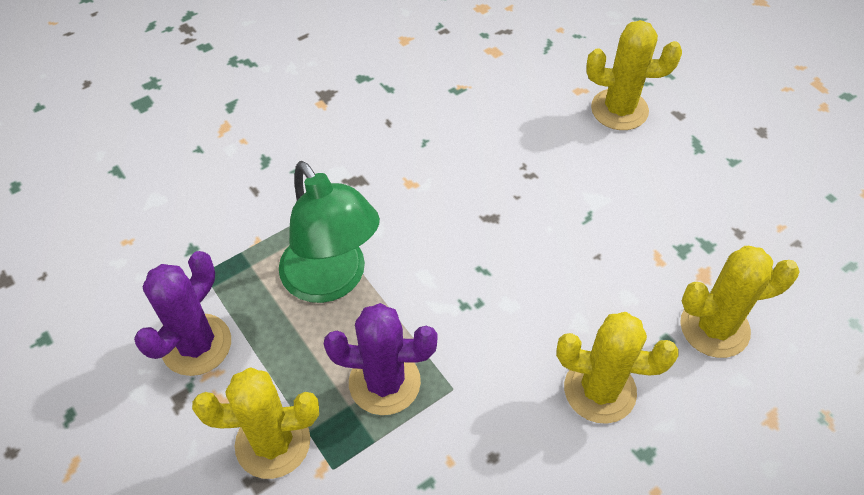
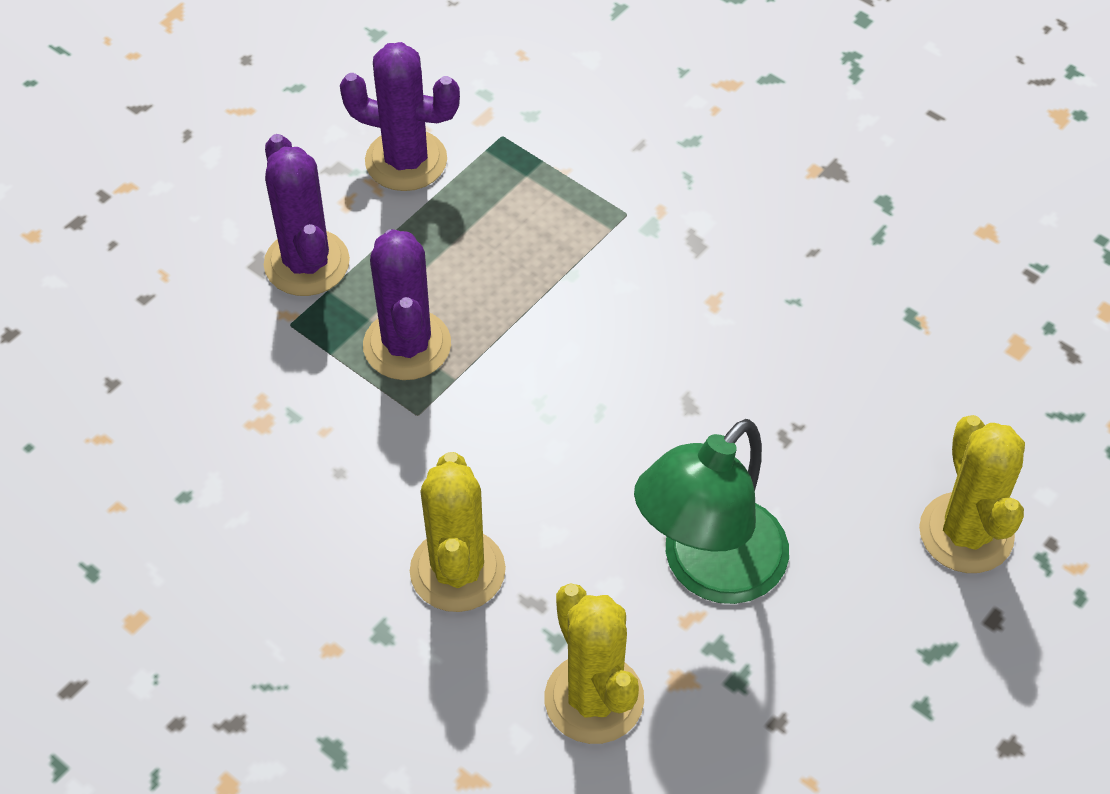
camera: 75 degrees right, 0 degrees up
(273, 443) = (307, 263): yellow cactus -> purple cactus
(332, 281) = (530, 259): green lamp -> green lamp (709, 569)

